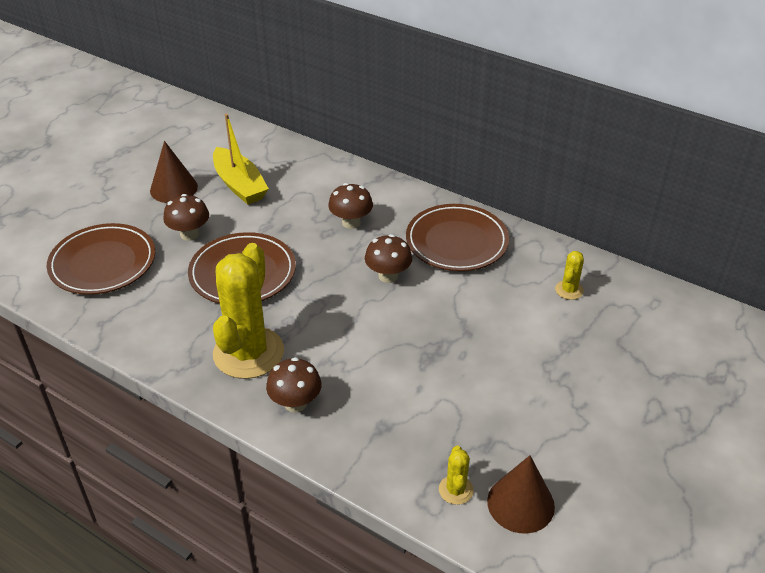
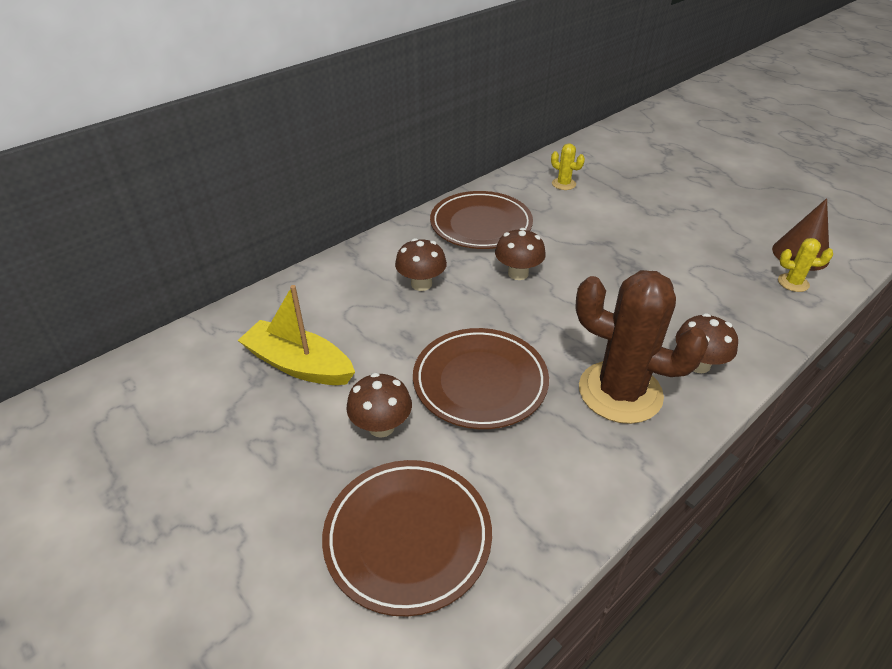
camera: 75 degrees left, 0 degrees up
(173, 188) = (264, 436): brown cone -> none
(240, 185) = (299, 365): yellow boat -> yellow boat turned 135 degrees counterclockwise
(248, 353) = (620, 392): yellow cactus -> brown cactus

